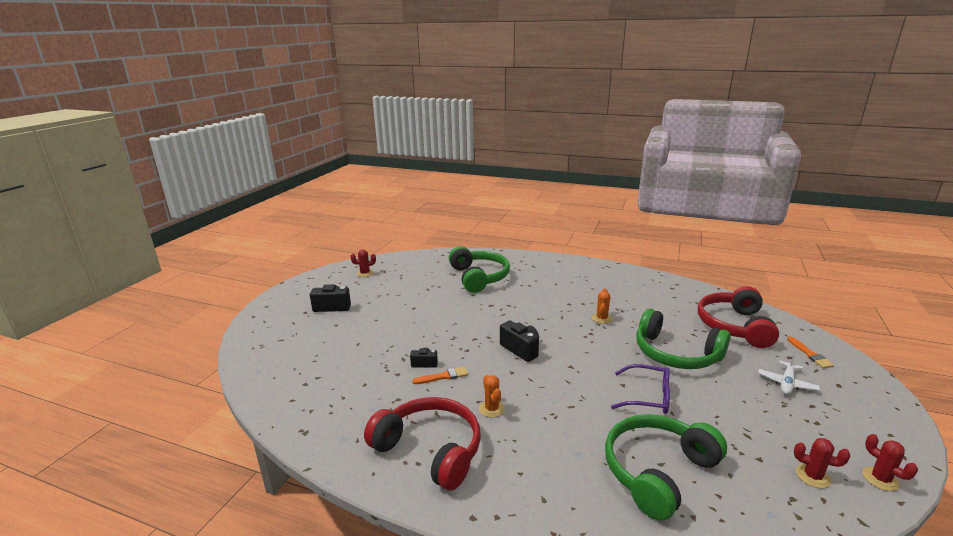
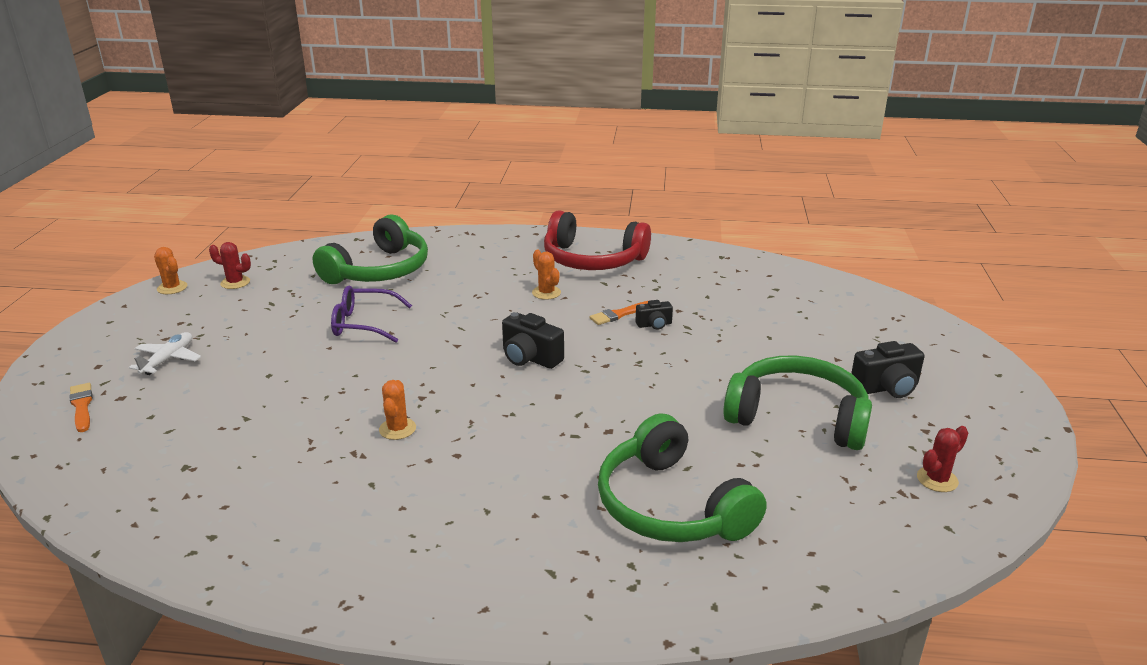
camera: 165 degrees right, 5 degrees up
(676, 354) = (297, 380): green headphones -> green headphones (797, 417)
(734, 326) = (157, 444): red headphones -> none
(880, 479) = (172, 288): red cactus -> orange cactus

